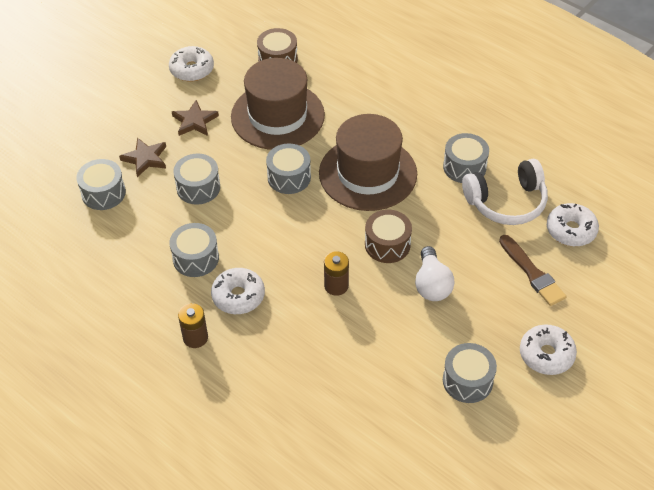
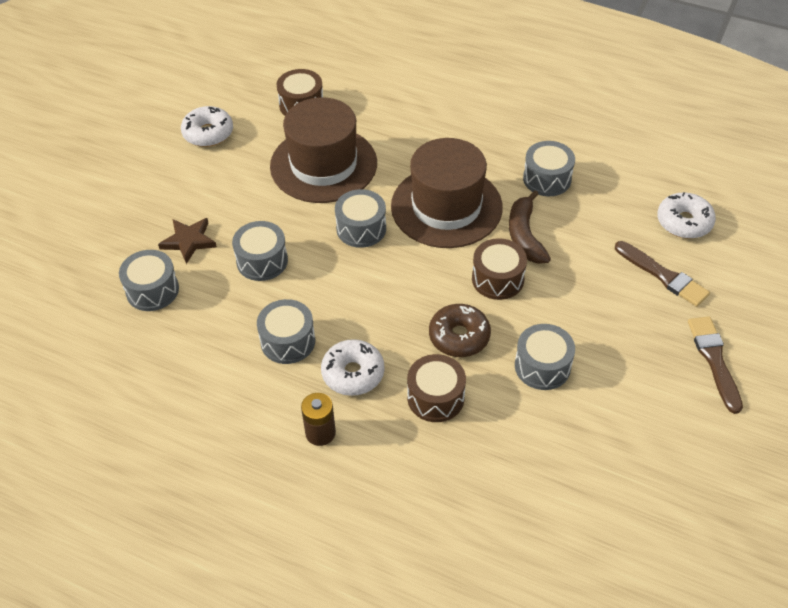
camera: 15 degrees left, 0 degrees up
(195, 121) = (231, 188): brown star -> none
(298, 331) = (435, 397): none -> brown drum
(336, 286) = (459, 336): brown battery -> brown donut
(425, 212) = (525, 236): none -> brown banana
(432, 284) = (562, 311): white light bulb -> none
(467, 381) = (643, 409): grey drum -> grey drum (542, 366)
(506, 202) = (606, 207): white headphones -> none
(546, 354) = (714, 360): white donut -> brown brush

